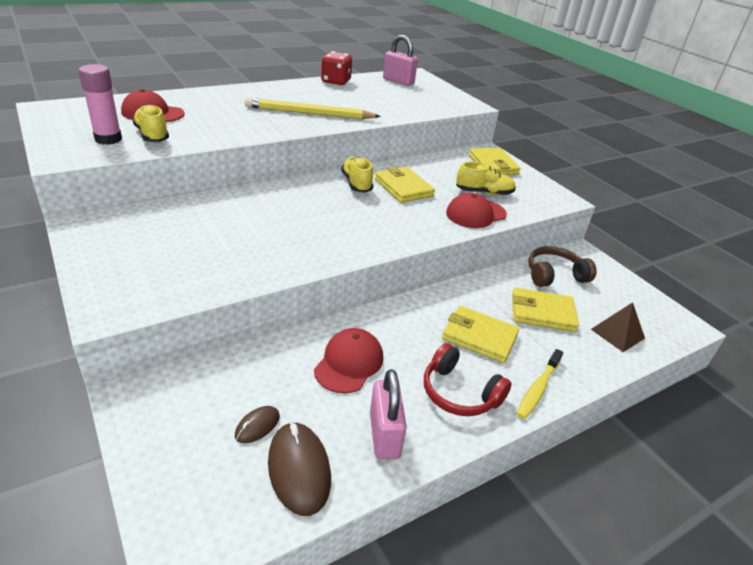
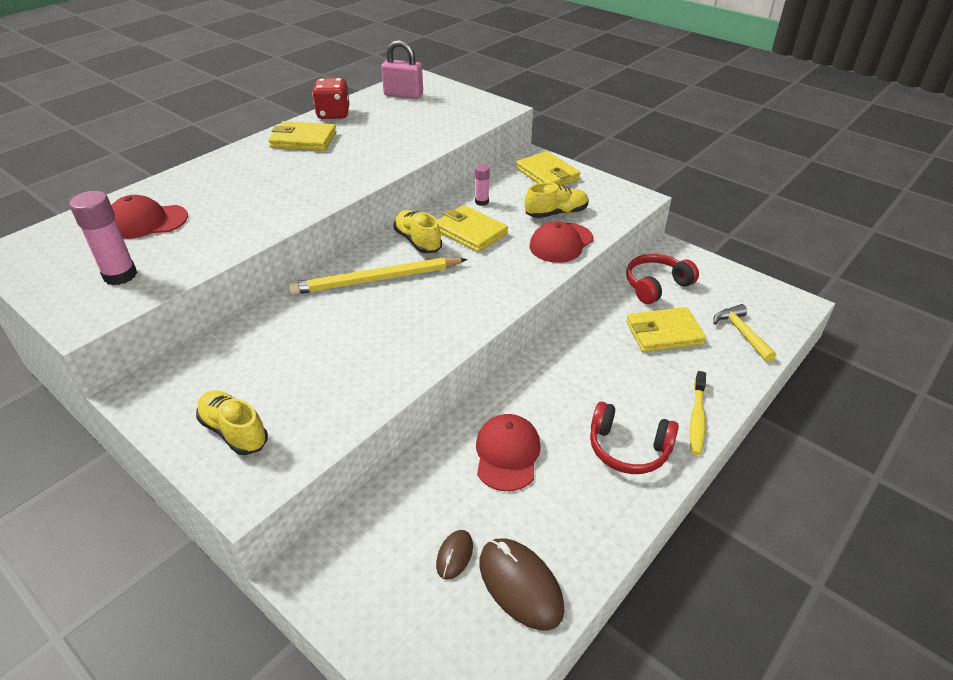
camera: 15 degrees left, 5 degrees up
(152, 135) = (169, 254): yellow shoe -> yellow shoe (234, 431)
(309, 113) = (332, 170): yellow pencil -> yellow pencil (376, 280)
(384, 435) = (581, 519): pink padlock -> none
(426, 170) = (482, 202): none -> pink glue stick
(479, 337) = (618, 381): yellow wallet -> yellow wallet (303, 140)
(554, 275) = (656, 286): brown headphones -> red headphones
(617, 333) = (741, 333): brown pyramid -> yellow hammer

